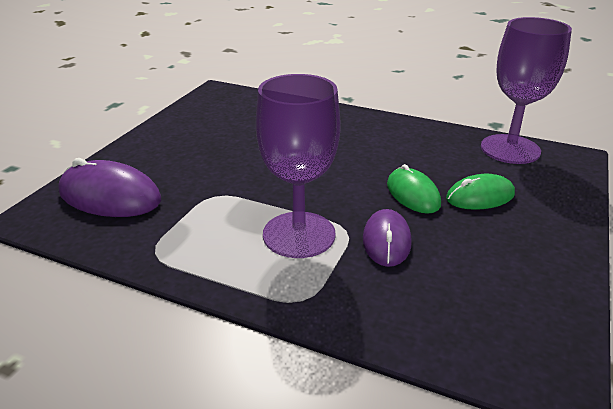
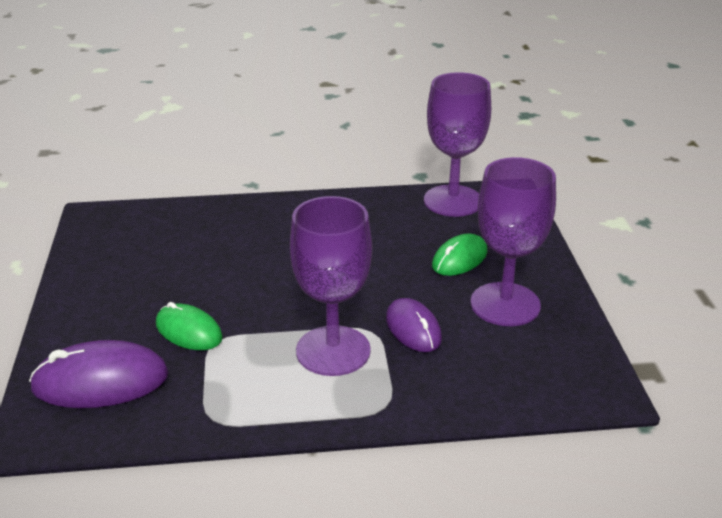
camera: 30 degrees left, 0 degrees up
(413, 194) = (402, 275): green mouse -> green mouse (189, 331)
(497, 250) = (505, 304): none -> purple goblet

